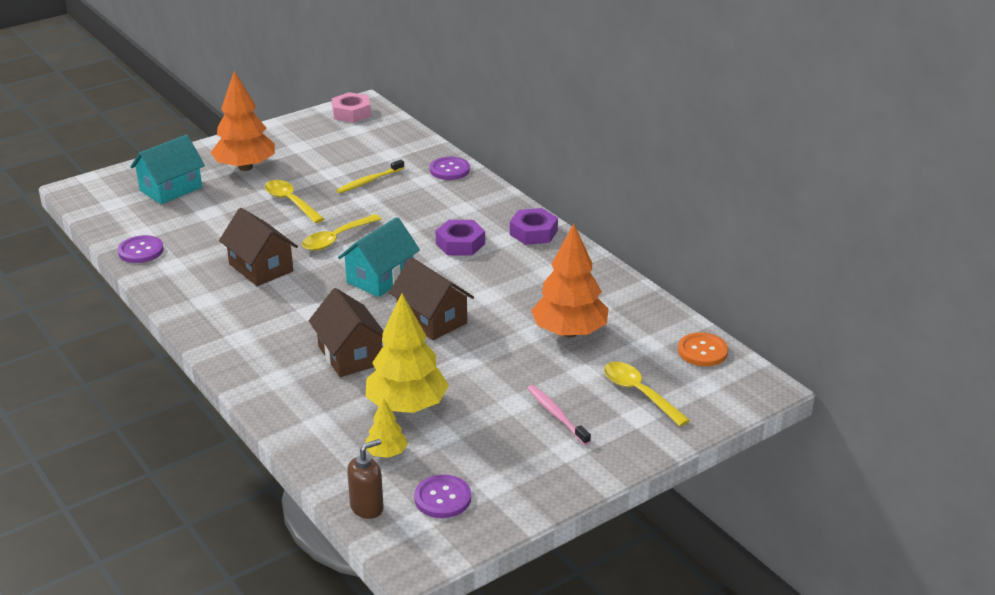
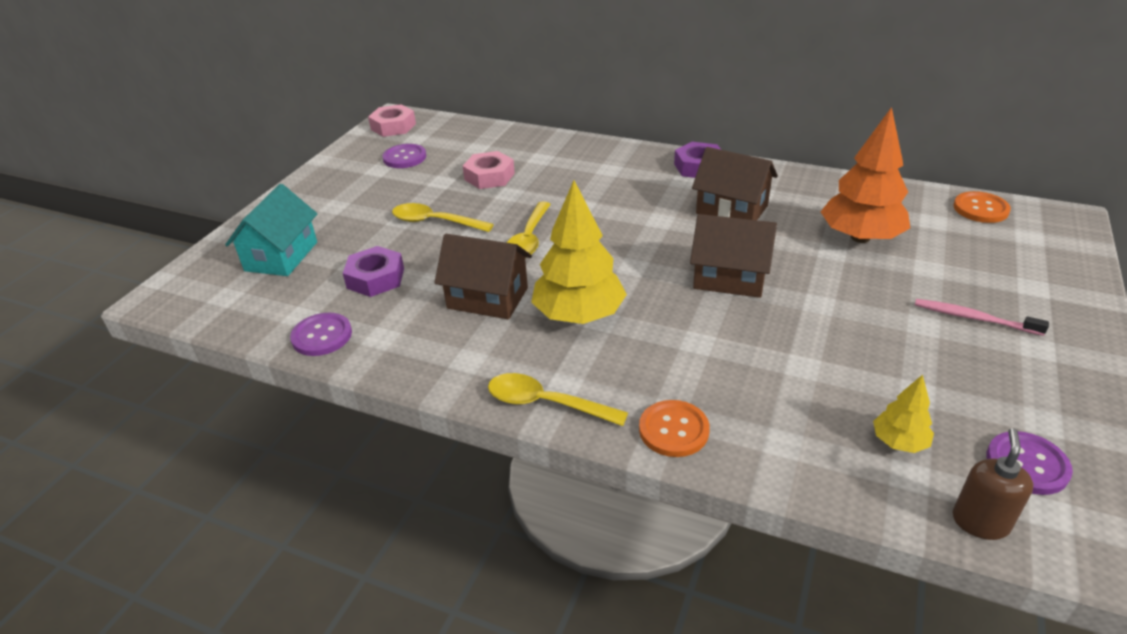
camera: 30 degrees left, 5 degrees up
(245, 167) = (343, 207): orange tree -> none
(268, 388) = (673, 430): none -> orange button
(350, 355) = (706, 349): brown house -> brown house (732, 209)
(369, 181) = (489, 176): yellow toothbrush -> pink nut
(380, 278) = (624, 259): turquoise house -> none
(407, 406) = (838, 377): yellow tree -> yellow tree (579, 315)
(449, 170) = (551, 143): purple button -> purple button (404, 157)
(460, 243) = (651, 199): purple nut -> purple nut (376, 278)
(639, 393) = (999, 266): yellow spoon -> yellow spoon (546, 403)

